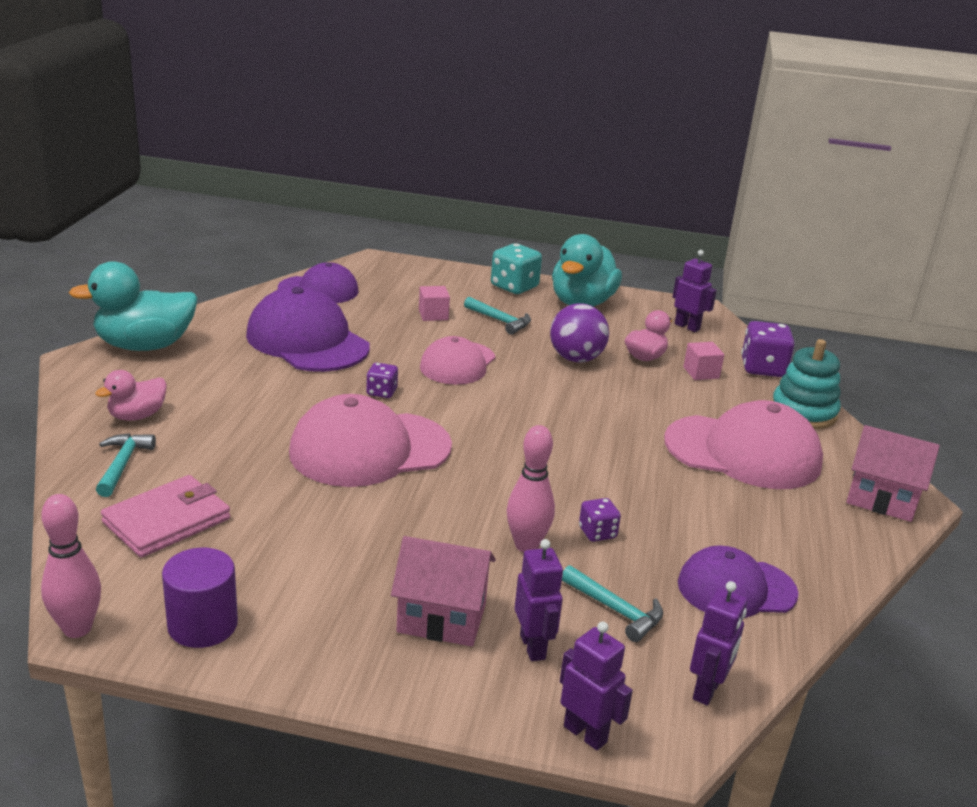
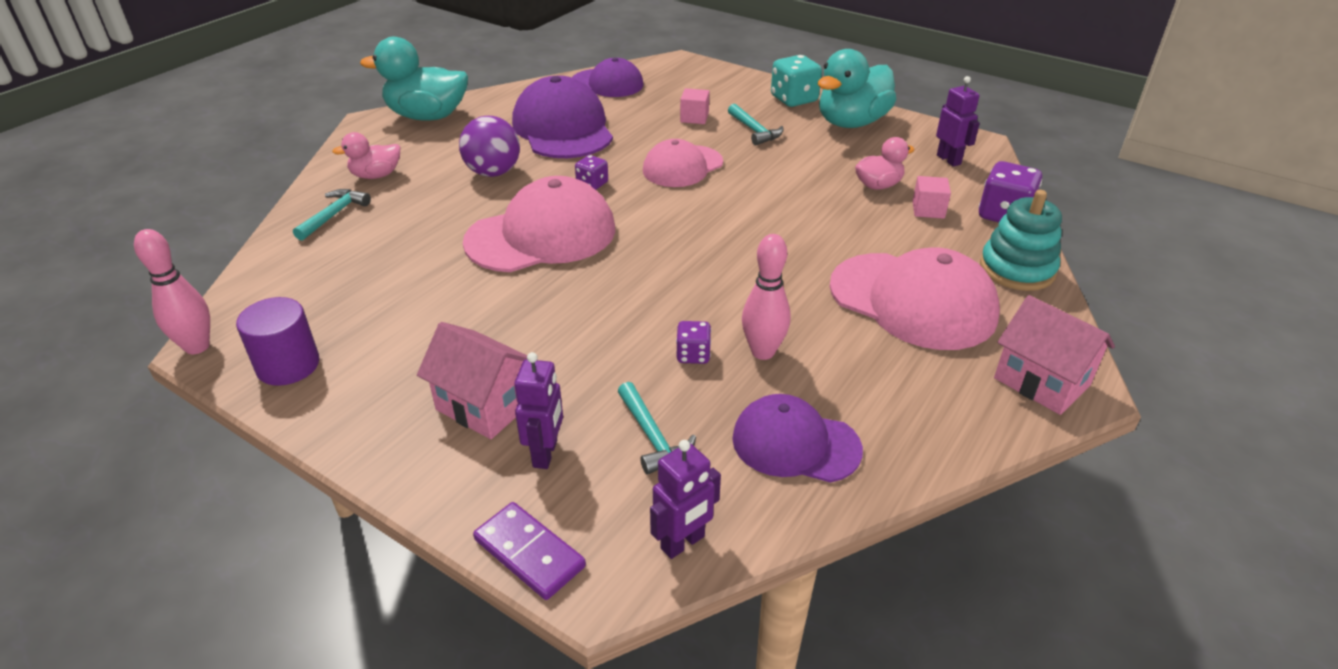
camera: 25 degrees right, 10 degrees up
(167, 520) = (330, 269): pink wallet -> none
(370, 449) = (541, 235): pink cap -> pink cap turned 150 degrees clockwise
(526, 545) = (614, 353): pink bowling pin -> pink bowling pin (763, 352)
(576, 359) = (803, 177): purple ball -> purple ball (493, 172)
(585, 734) = (529, 553): purple robot -> purple domino

